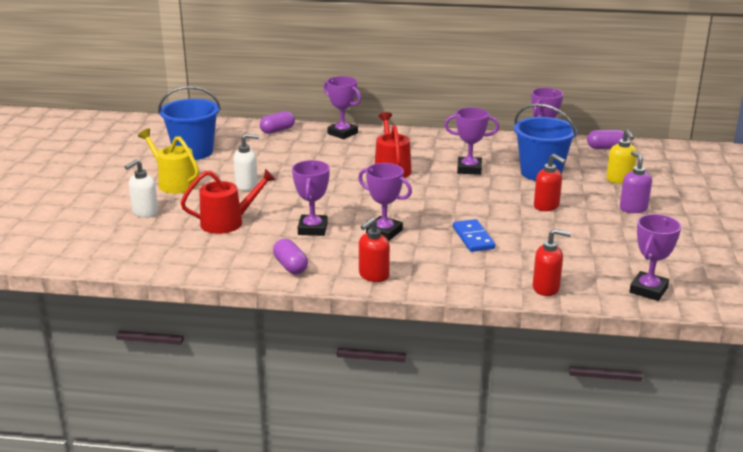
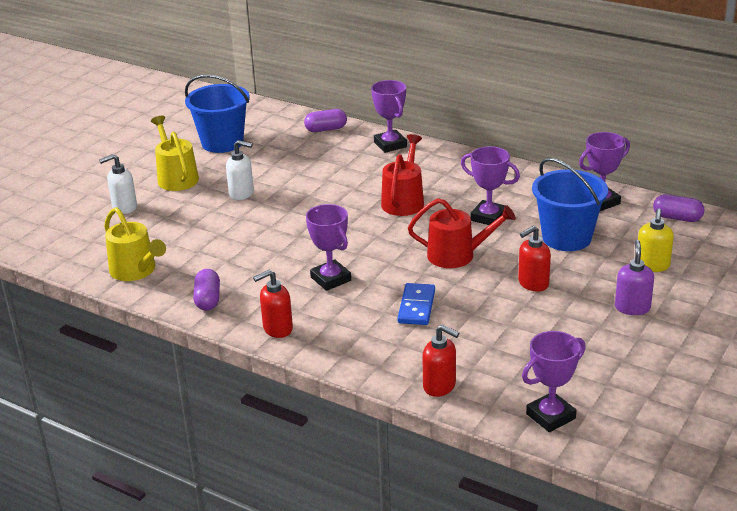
camera: 25 degrees right, 5 degrees up
(202, 257) = (136, 271): none -> yellow watering can
(227, 222) = (189, 235): red watering can -> red watering can (457, 255)
(312, 229) = (263, 260): purple trophy -> none
(546, 206) = (533, 284): red soap dispenser -> red soap dispenser turned 75 degrees clockwise

